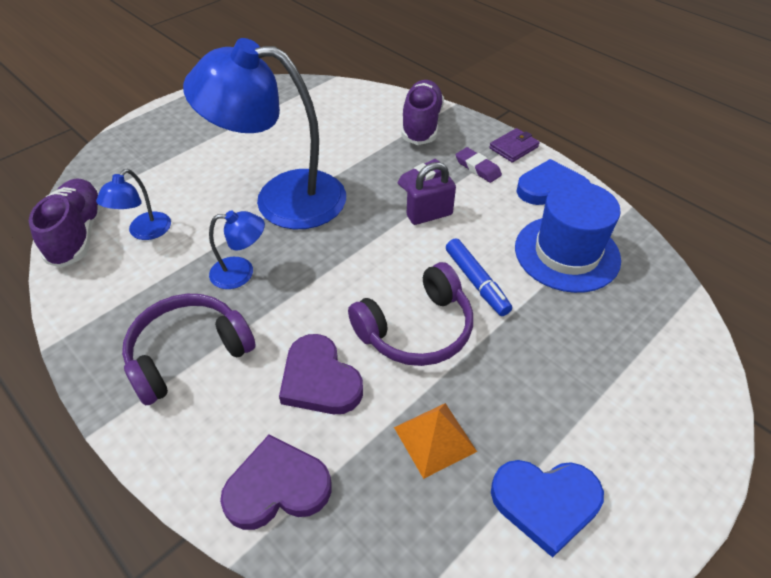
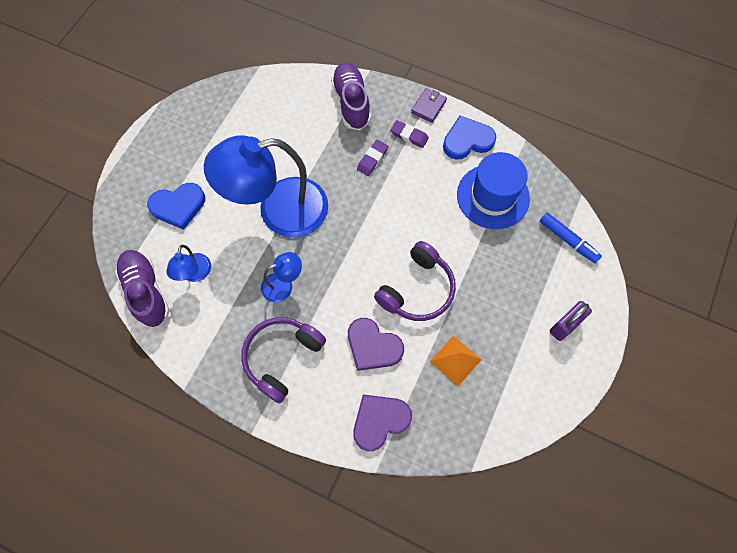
camera: 20 degrees left, 20 degrees up
(429, 215) = (391, 192): purple padlock -> purple padlock (565, 325)
(476, 282) = (442, 240): blue marker -> blue marker (568, 240)
(545, 503) = (527, 376): blue heart -> blue heart (178, 206)

